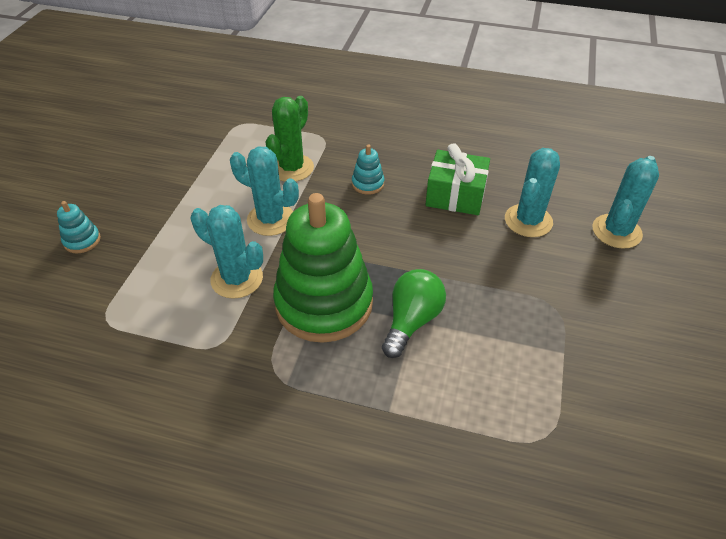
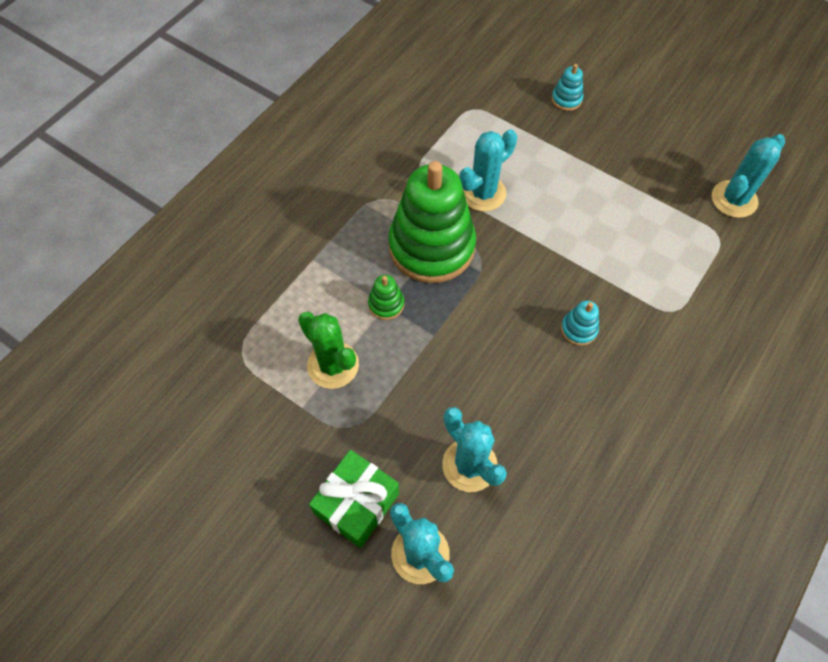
camera: 110 degrees right, 15 degrees up
(271, 219) = (550, 232): turquoise cactus -> turquoise cactus (734, 199)
(292, 168) = (625, 267): green cactus -> green cactus (333, 365)
(412, 321) = (386, 304): green light bulb -> green stacking toy
(455, 195) = (534, 408): green gift -> green gift (357, 503)

